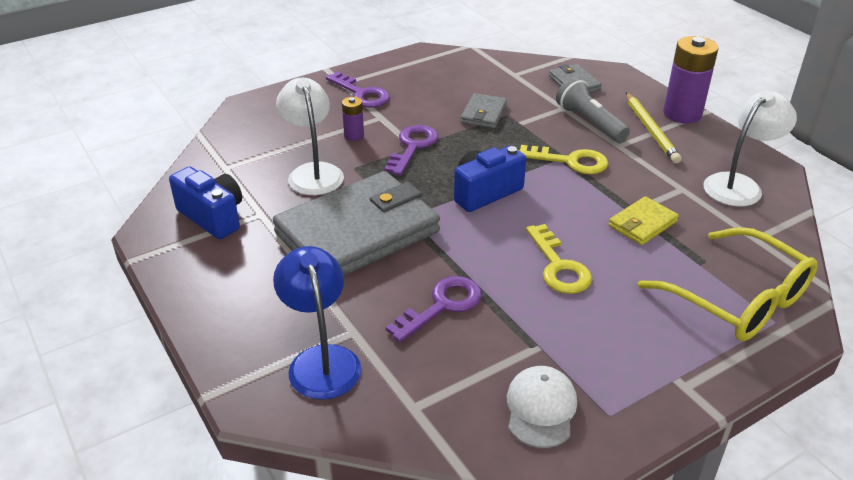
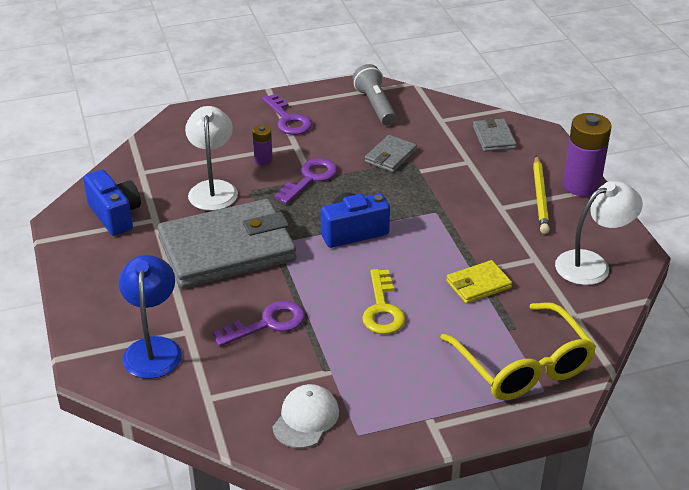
camera: 15 degrees right, 0 degrees up
(570, 161) = (446, 216): yellow key -> none
(590, 123) = (486, 180): grey flashlight -> grey flashlight (375, 105)

